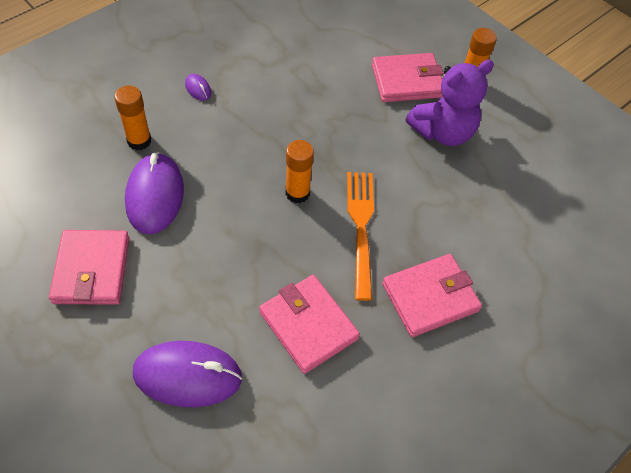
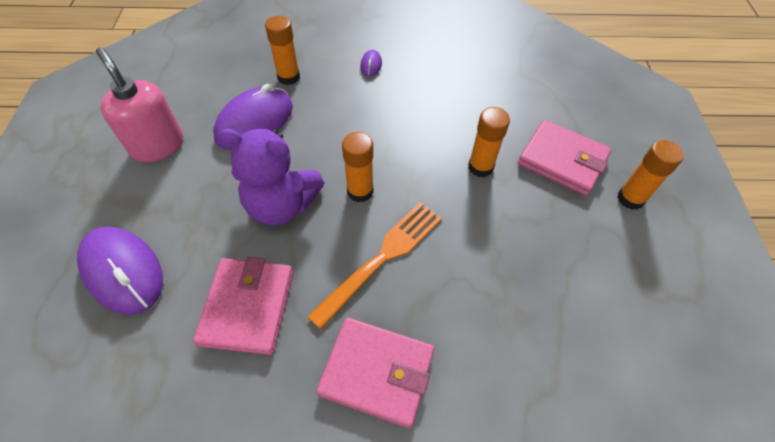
camera: 45 degrees right, 0 degrees up
(92, 270) = (157, 145): pink wallet -> pink soap dispenser
(361, 120) = (480, 167): none -> orange glue stick
(443, 132) = (552, 227): purple teddy bear -> purple teddy bear (281, 205)

